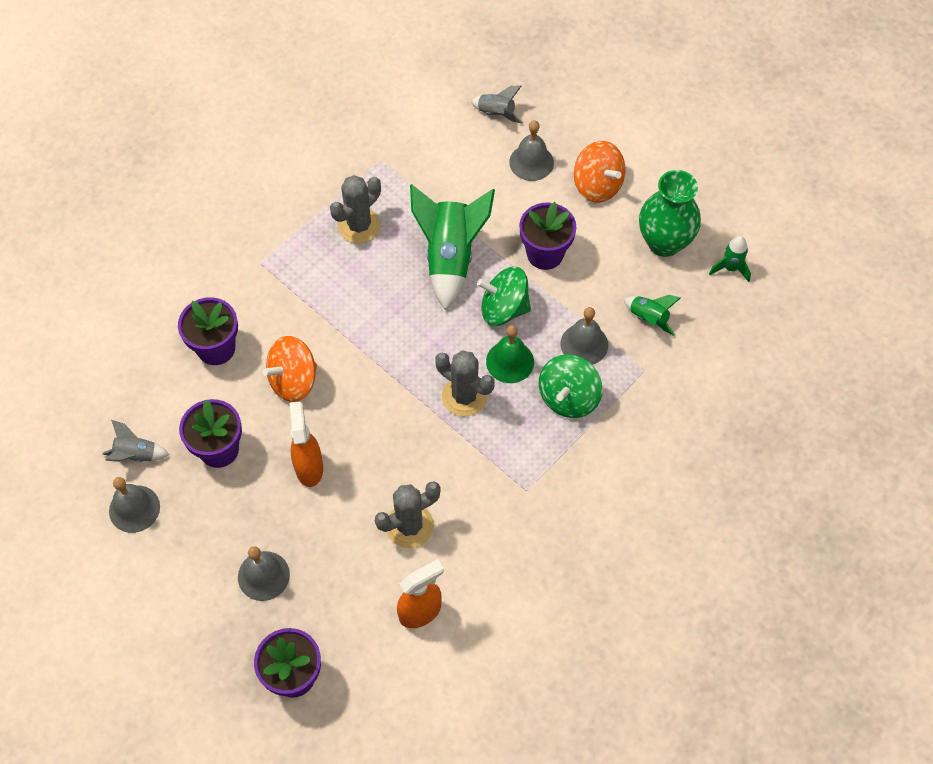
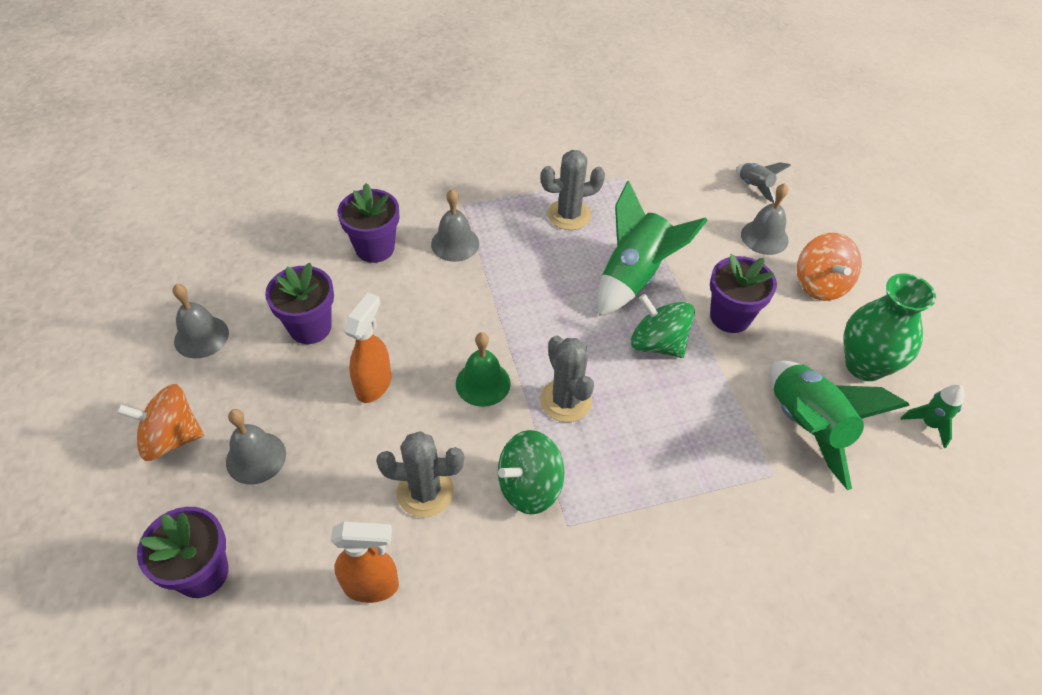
camera: 30 degrees right, 10 degrees down
(136, 455) = (241, 295): grey rocket -> none
(293, 380) = (418, 305): orange spinning top -> orange spinning top (171, 438)
(510, 361) = (632, 393): green bell -> green bell (483, 383)
(568, 397) = (672, 458): green spinning top -> green spinning top (529, 487)
(584, 344) = (721, 416): grey bell -> grey bell (455, 243)
(649, 318) = (807, 427): green rocket -> green rocket, size x2.02

